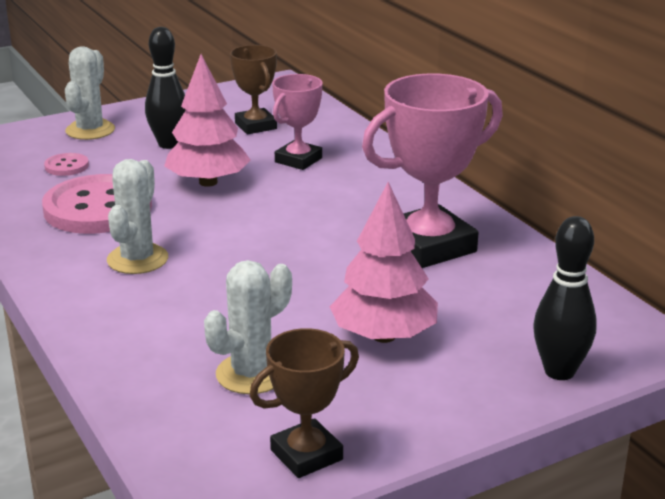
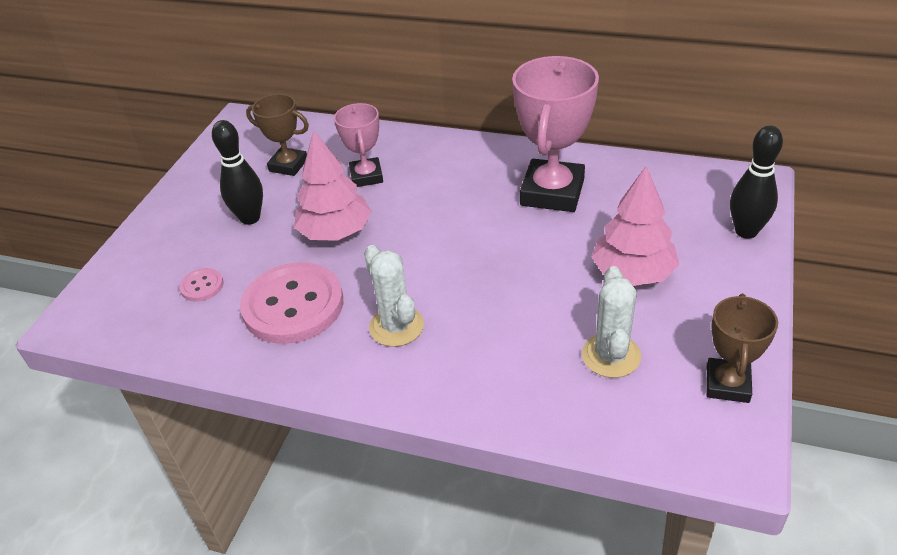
camera: 40 degrees left, 15 degrees up
(90, 130) = (163, 243): white cactus -> none

